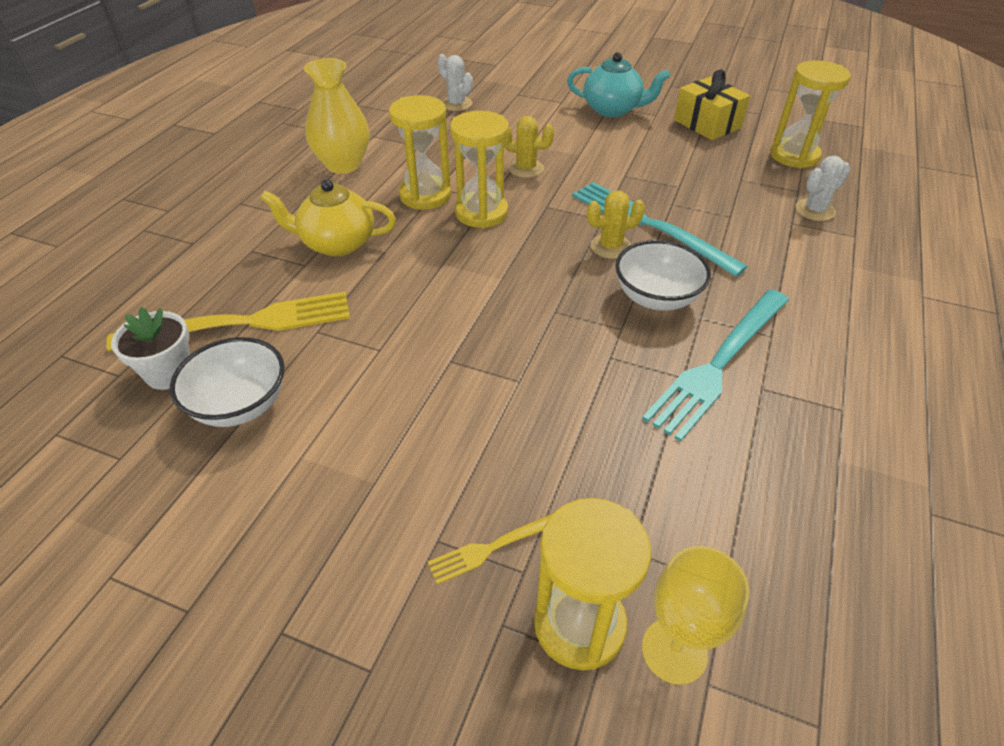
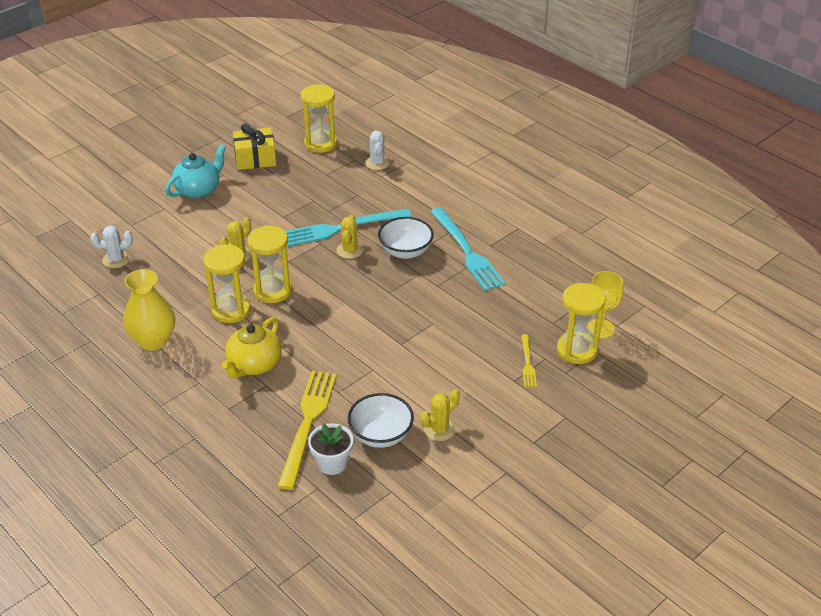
camera: 65 degrees left, 5 degrees down
(273, 472) = (439, 429): none -> yellow cactus

